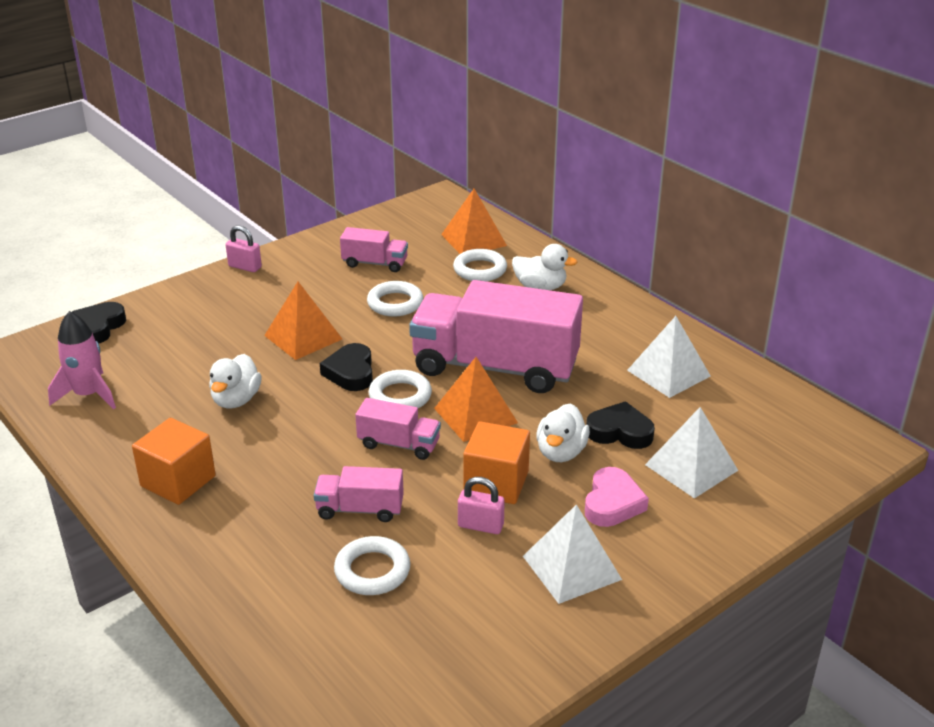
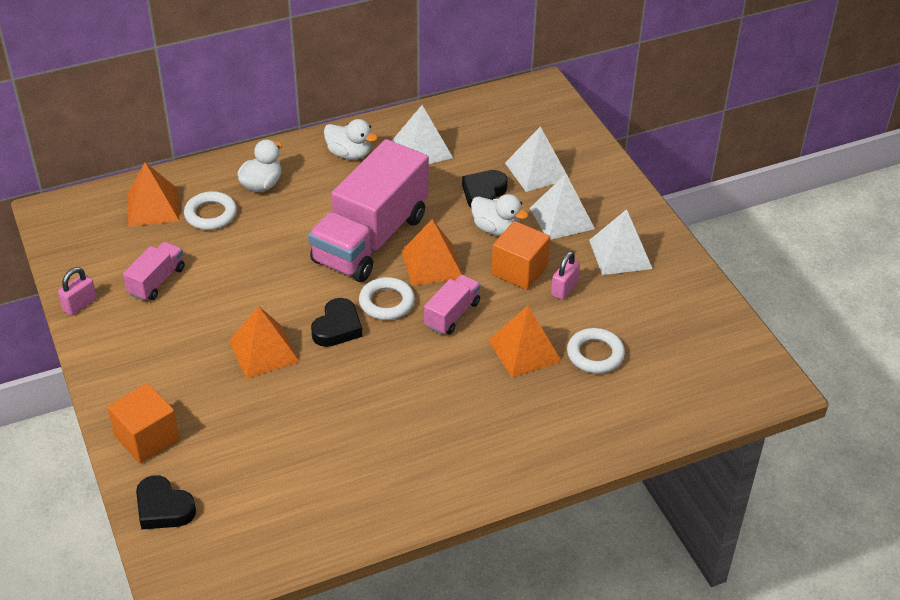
camera: 75 degrees left, 10 degrees up
(88, 395) = (288, 519): pink rocket -> none
(178, 481) = (449, 459): orange cube -> orange cube (147, 438)
(236, 400) = (345, 409): white duck -> white duck (349, 154)
(245, 267) = (104, 378): pink padlock -> pink padlock (80, 304)
(350, 372) = (337, 327): black heart -> black heart turned 75 degrees counterclockwise
(360, 509) = (525, 350): pink truck -> orange pyramid
(395, 303) = (238, 280): white ring -> none
(612, 503) = (561, 218): pink heart -> white pyramid

